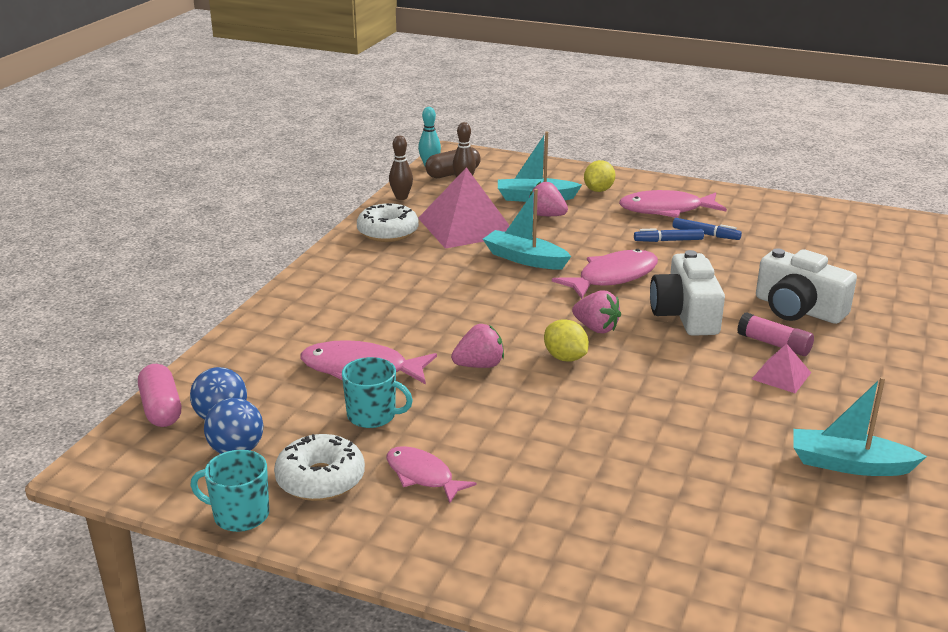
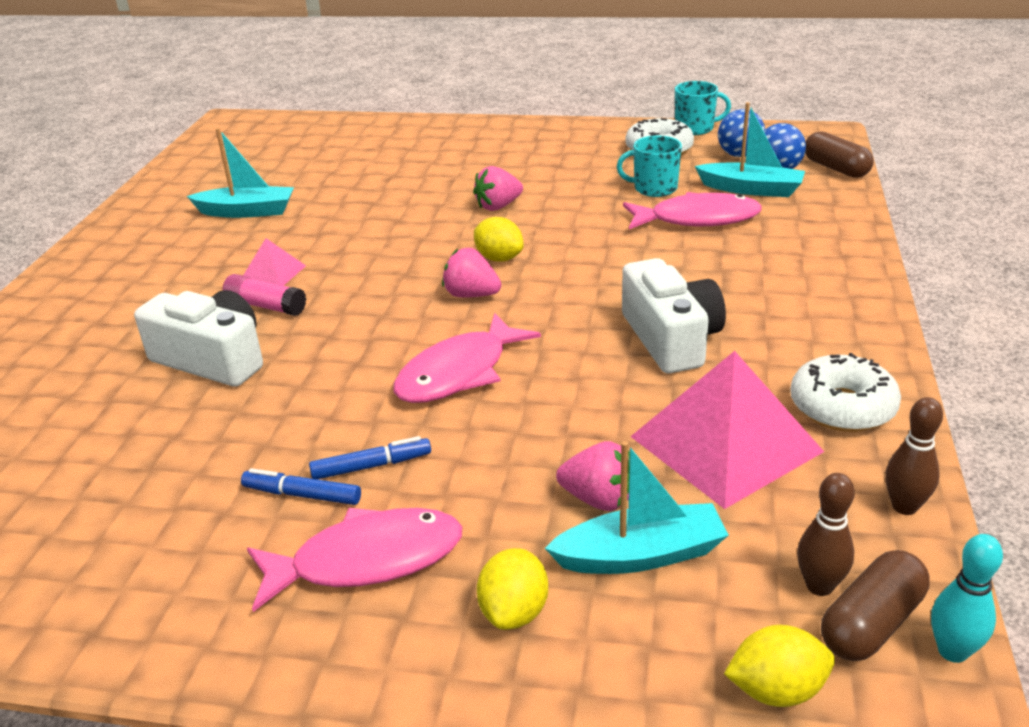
camera: 170 degrees right, 5 degrees up
(161, 409) = (835, 168): pink capsule -> brown capsule
(422, 476) = (586, 161): pink fish -> none
(479, 365) = (584, 239): pink strawberry -> pink strawberry (498, 206)
(503, 165) = (776, 690): none -> yellow lemon
(525, 259) = (595, 386): turquoise boat -> turquoise boat (751, 189)
(685, 314) = (362, 329): white camera -> white camera (671, 338)

